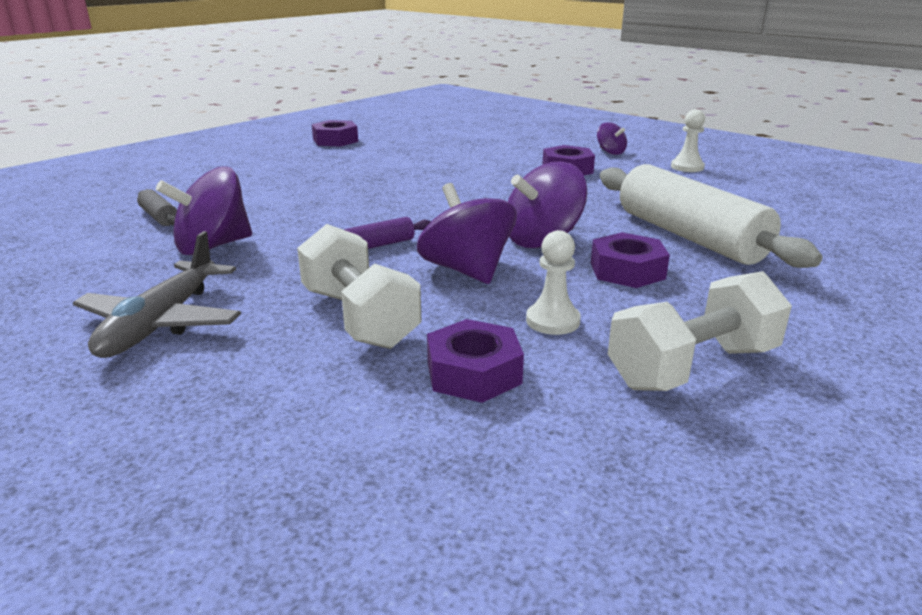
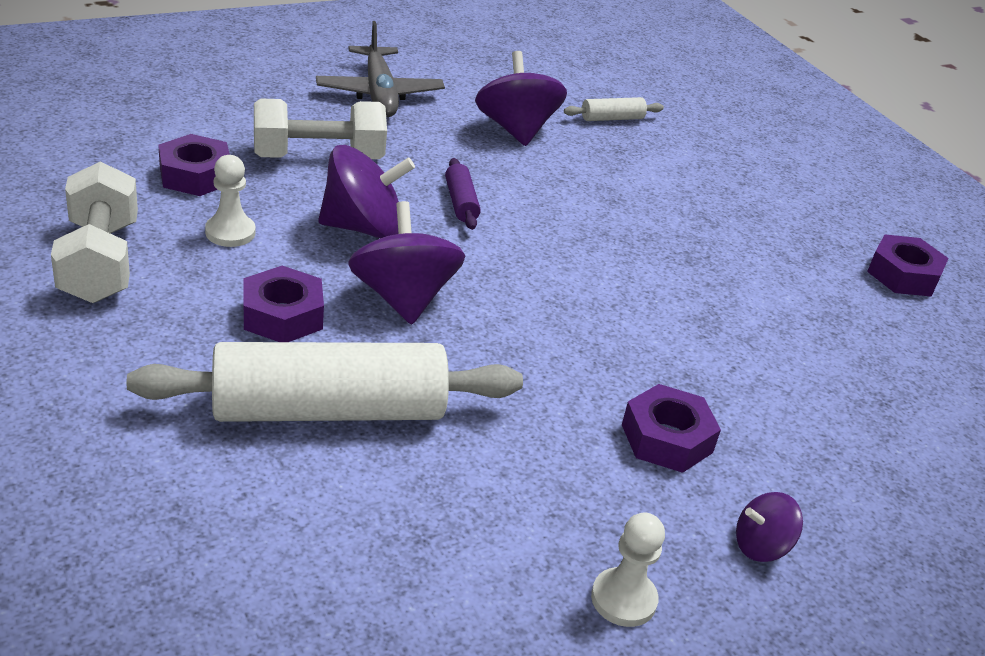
camera: 105 degrees right, 10 degrees up
(159, 217) = (612, 118): grey rolling pin -> white rolling pin
(162, 322) = (379, 93): grey plane -> grey plane turned 135 degrees counterclockwise

